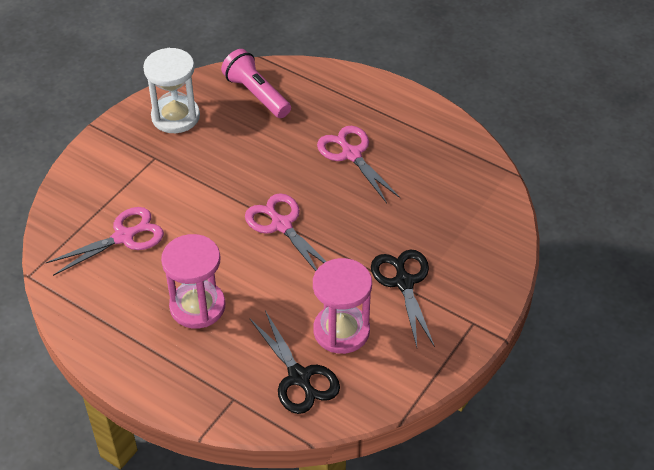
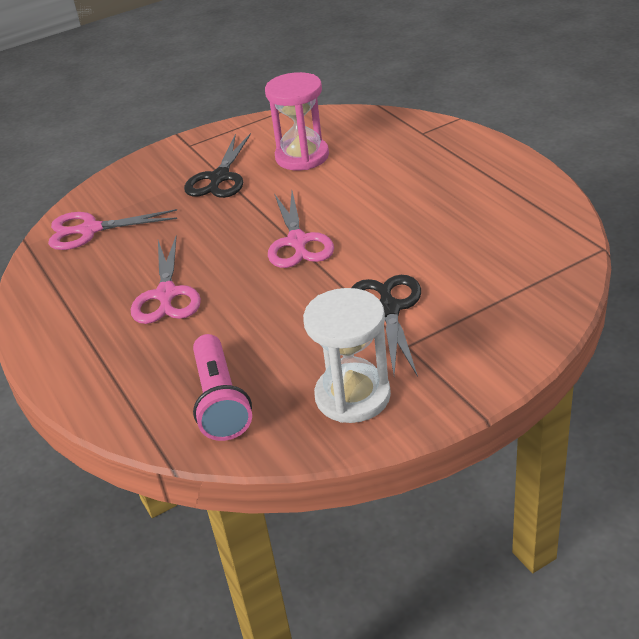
camera: 150 degrees left, 10 degrees down
(124, 237) = (479, 264): pink scissors -> pink scissors (90, 230)
(197, 306) = (424, 193): pink hourglass -> none
(299, 377) = (359, 136): black scissors -> black scissors (388, 309)

